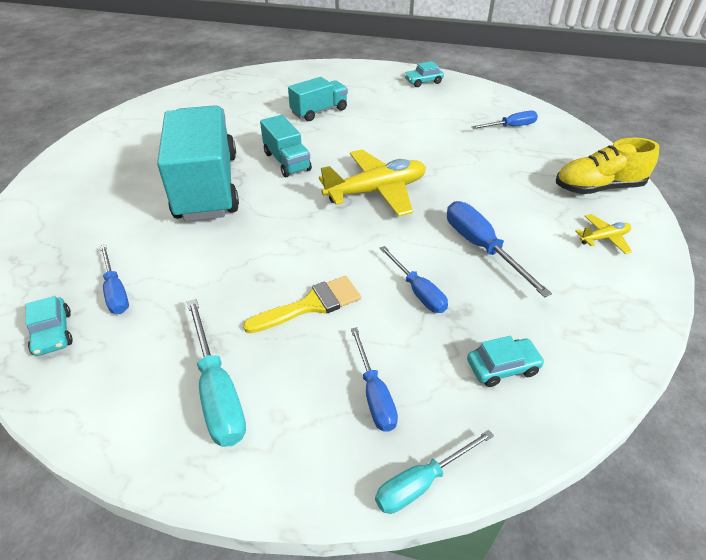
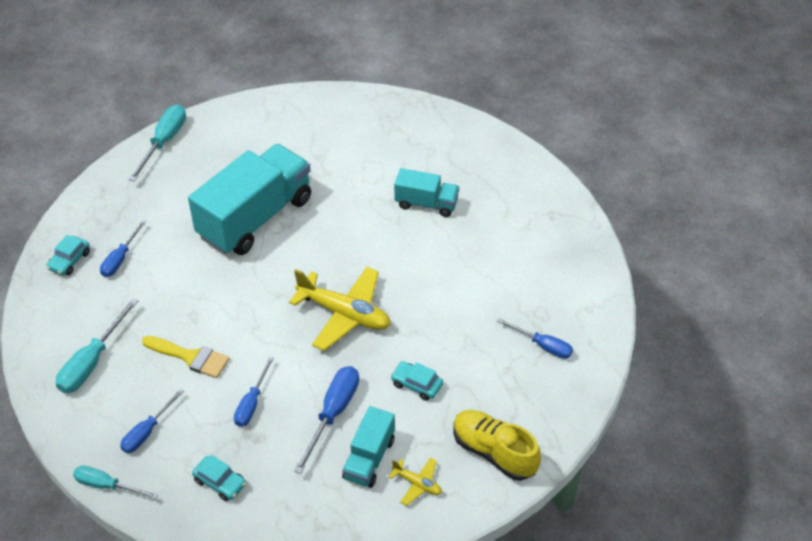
camera: 50 degrees right, 5 degrees up
(36, 193) = (164, 142): none -> turquoise screwdriver
(287, 161) = (330, 237): turquoise truck -> turquoise truck (369, 458)
(423, 82) = (565, 237): turquoise car -> turquoise car (416, 384)

